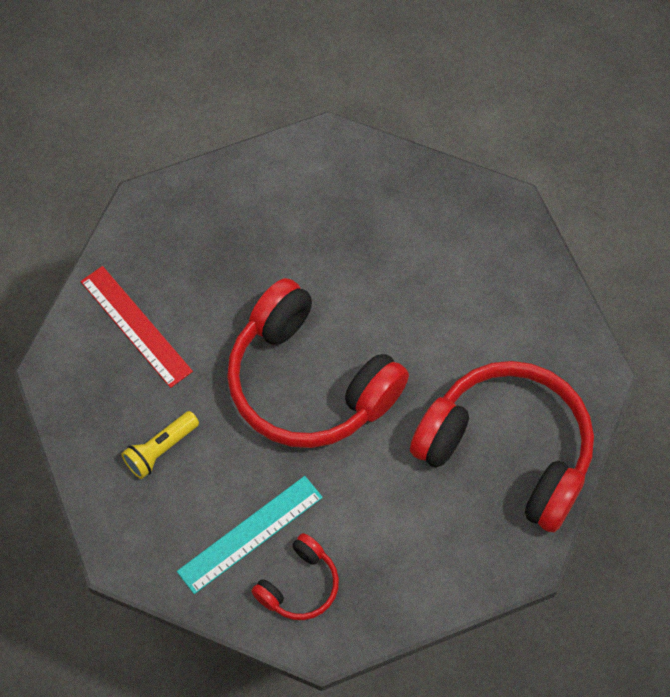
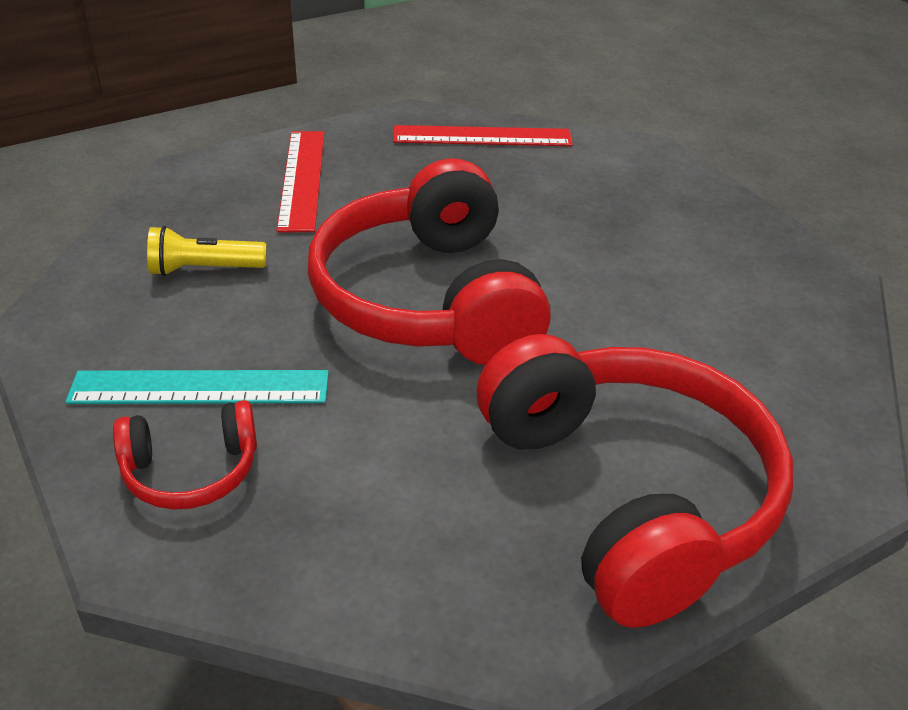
camera: 35 degrees right, 25 degrees down
(211, 197) = (482, 137): none -> red ruler

